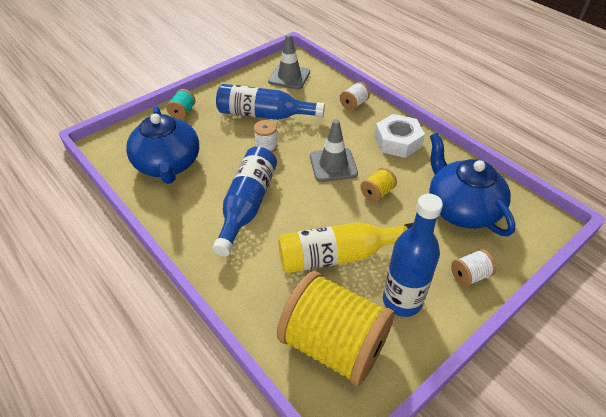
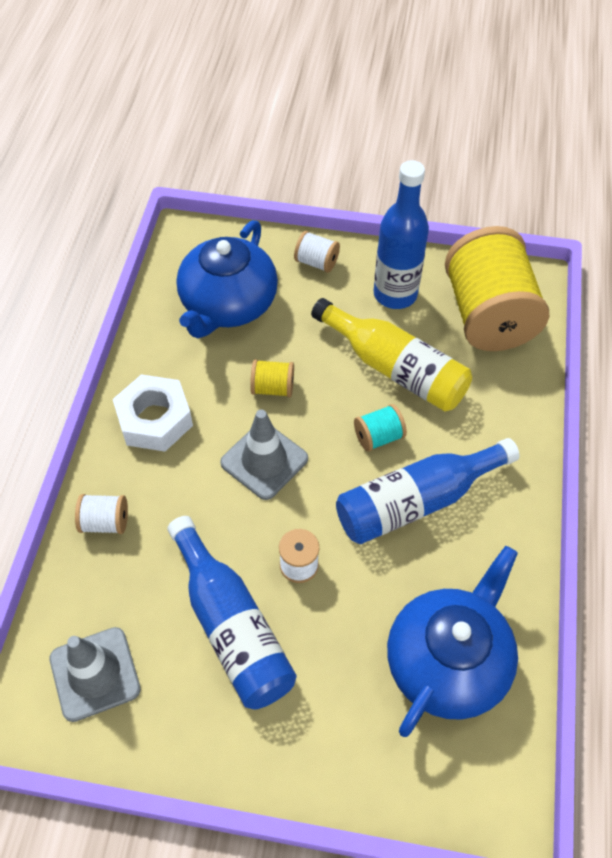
camera: 130 degrees left, 10 degrees up
(183, 112) = (330, 762): turquoise spool -> turquoise spool (378, 437)

